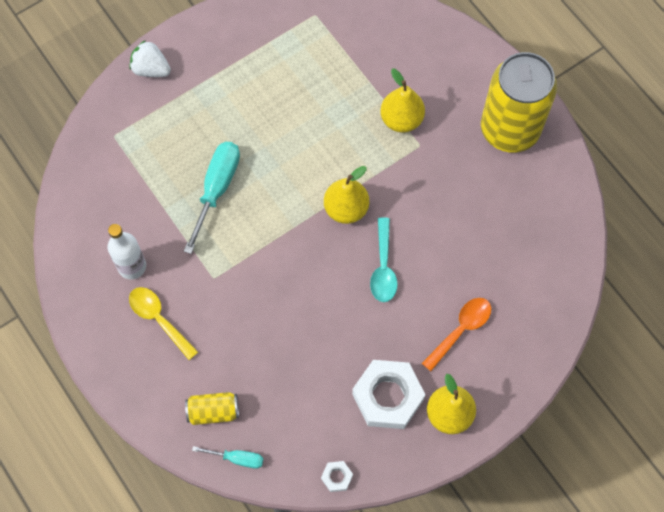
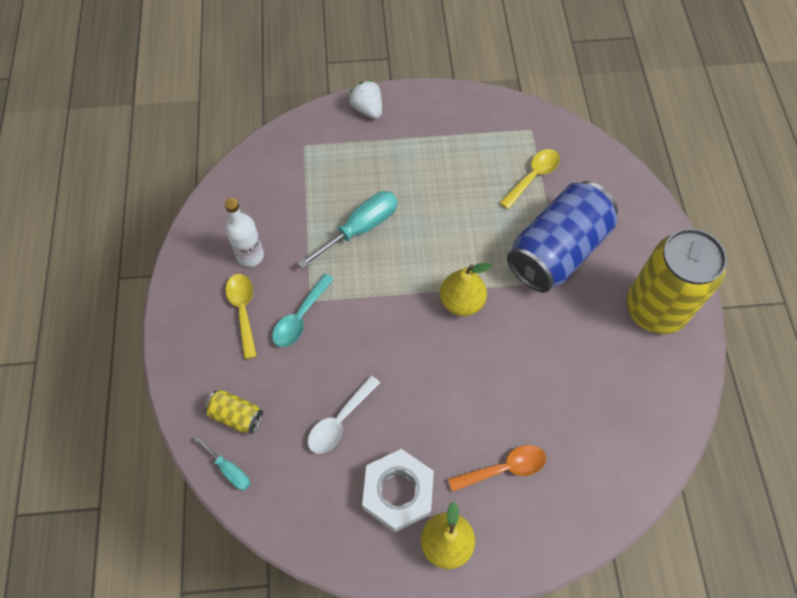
camera: 30 degrees right, 5 degrees down
(304, 367) = (340, 421): none -> white spoon
(337, 477) = (305, 541): white nut -> none
(342, 60) = (533, 177): none -> yellow spoon
(383, 267) = (464, 371): turquoise spoon -> turquoise spoon (300, 317)
(401, 119) = (557, 251): yellow pear -> blue can

